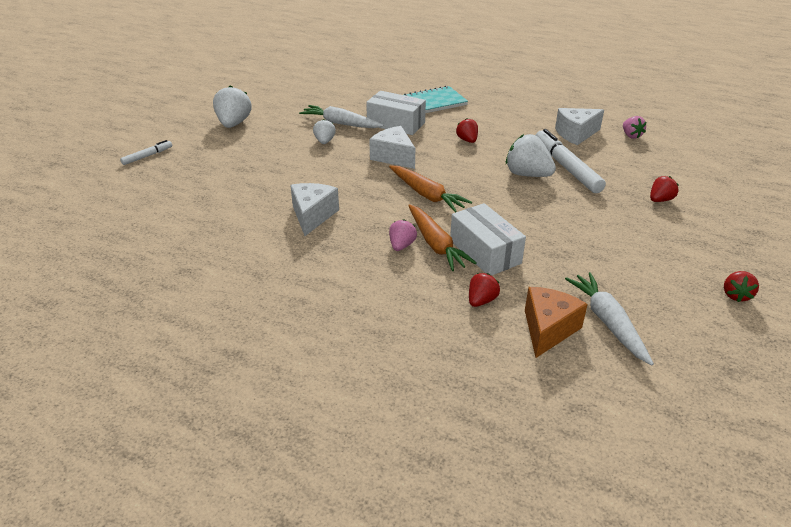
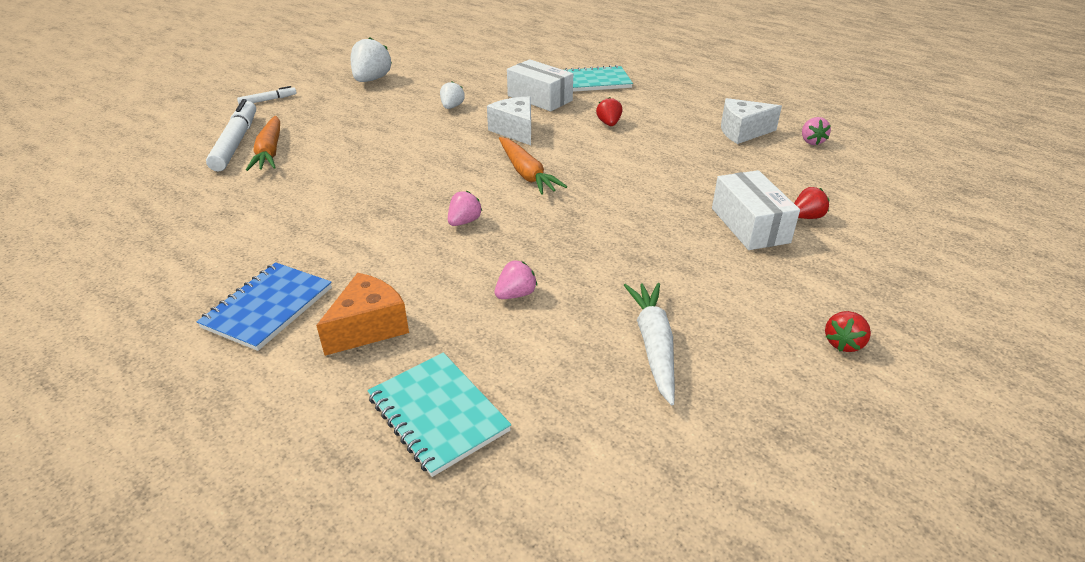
camera: 15 degrees right, 0 degrees up
(284, 349) = (268, 308): none -> blue notebook
(312, 216) = (390, 178): white cheese -> none
(340, 123) = (480, 91): white carrot -> none
(435, 244) = (503, 226): orange carrot -> orange carrot (270, 151)
(481, 300) = (516, 294): red strawberry -> pink strawberry
(481, 409) = (438, 414): none -> turquoise notebook
(485, 252) = (553, 243): white box -> white box (749, 225)
(527, 174) = (656, 167): white strawberry -> none
(548, 329) = (574, 340): orange cheese -> orange cheese (369, 327)
(566, 167) = (709, 166): white marker -> white marker (236, 142)

